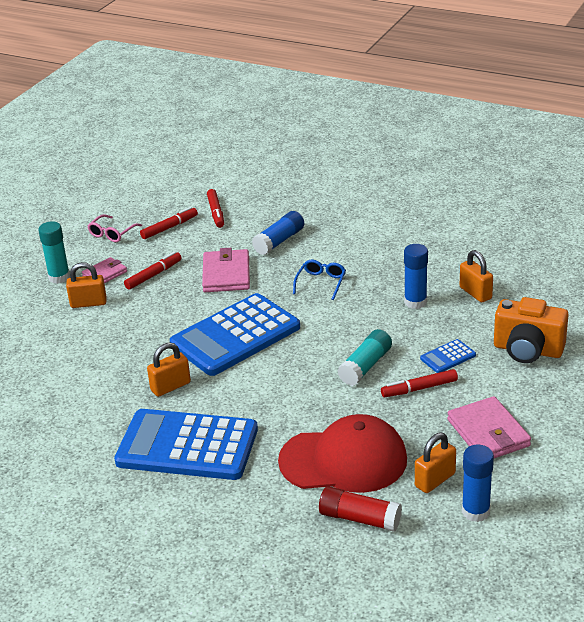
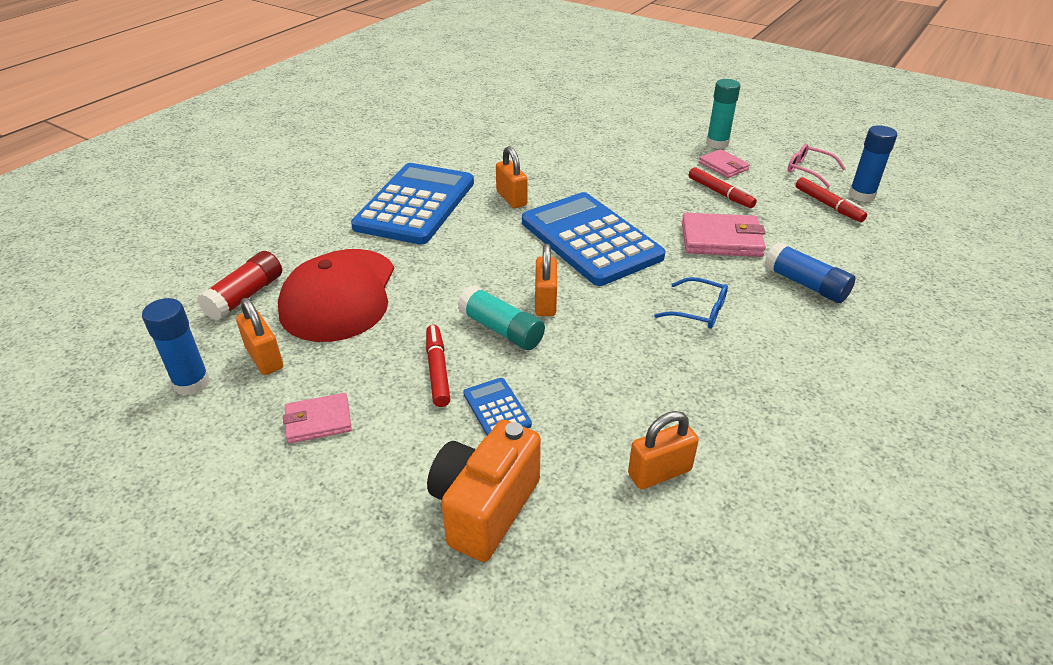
camera: 95 degrees right, 5 degrees up
(88, 303) = (667, 158): orange padlock -> orange padlock (545, 302)
(216, 212) = (873, 239): red marker -> none
(415, 302) = (641, 396): blue glue stick -> blue glue stick (861, 195)
(488, 433) = (318, 421): pink wallet -> pink wallet, size x0.61

